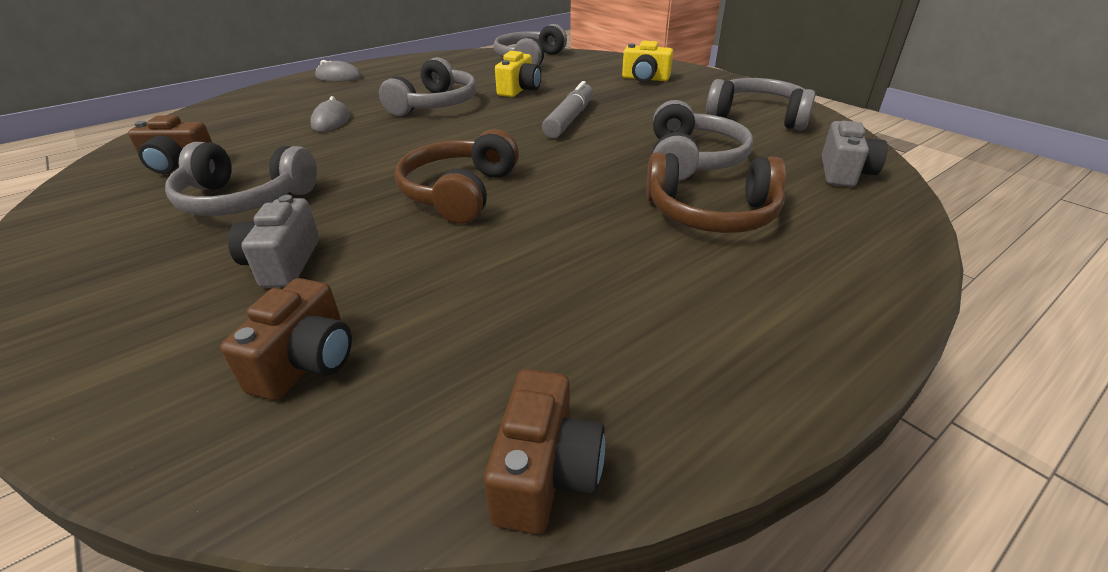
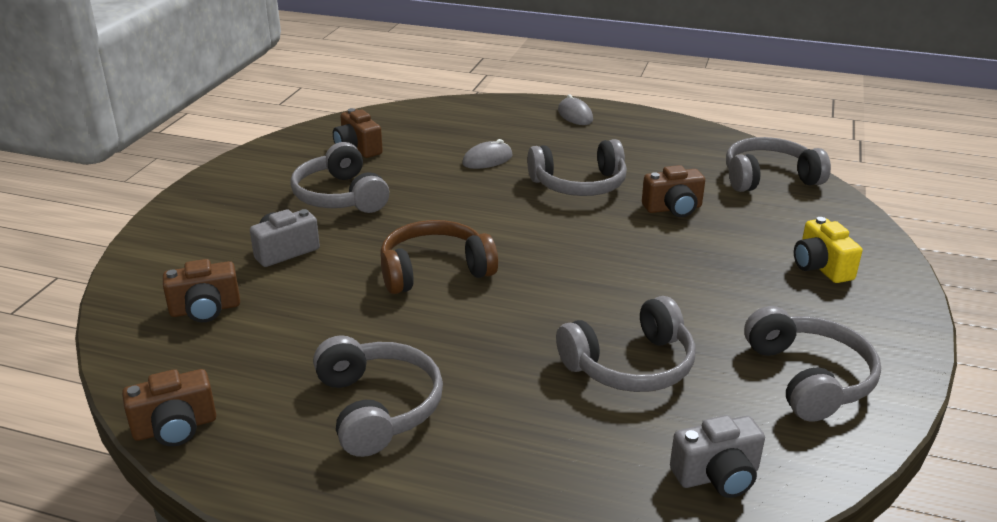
camera: 55 degrees right, 5 degrees down
(519, 90) = (673, 208): yellow camera -> brown camera
(569, 119) = (638, 263): grey marker -> none
(646, 288) = (378, 407): none -> grey headphones
(711, 214) = (526, 407): brown headphones -> none

